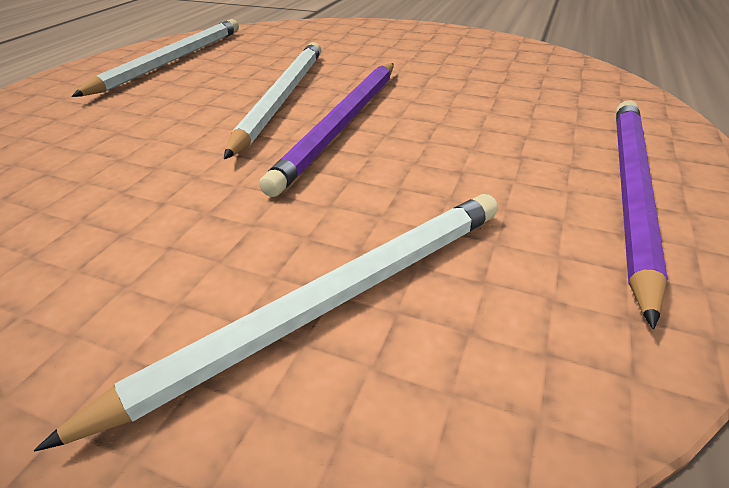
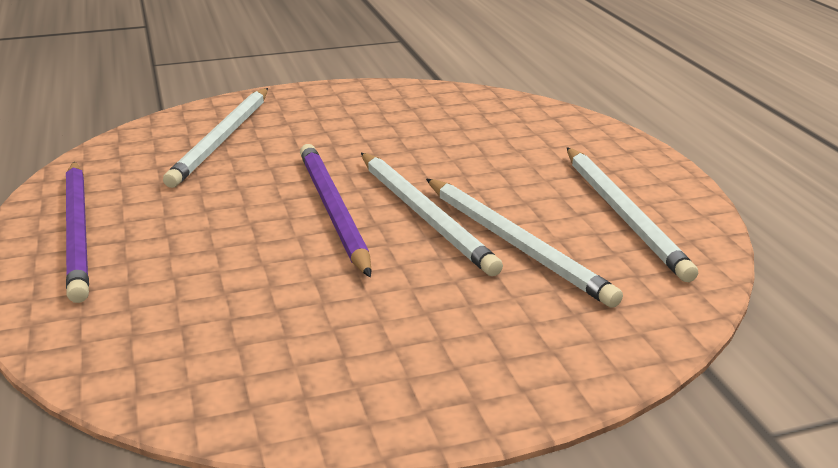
camera: 140 degrees right, 10 degrees down
(267, 66) = (515, 243): none -> white pencil

